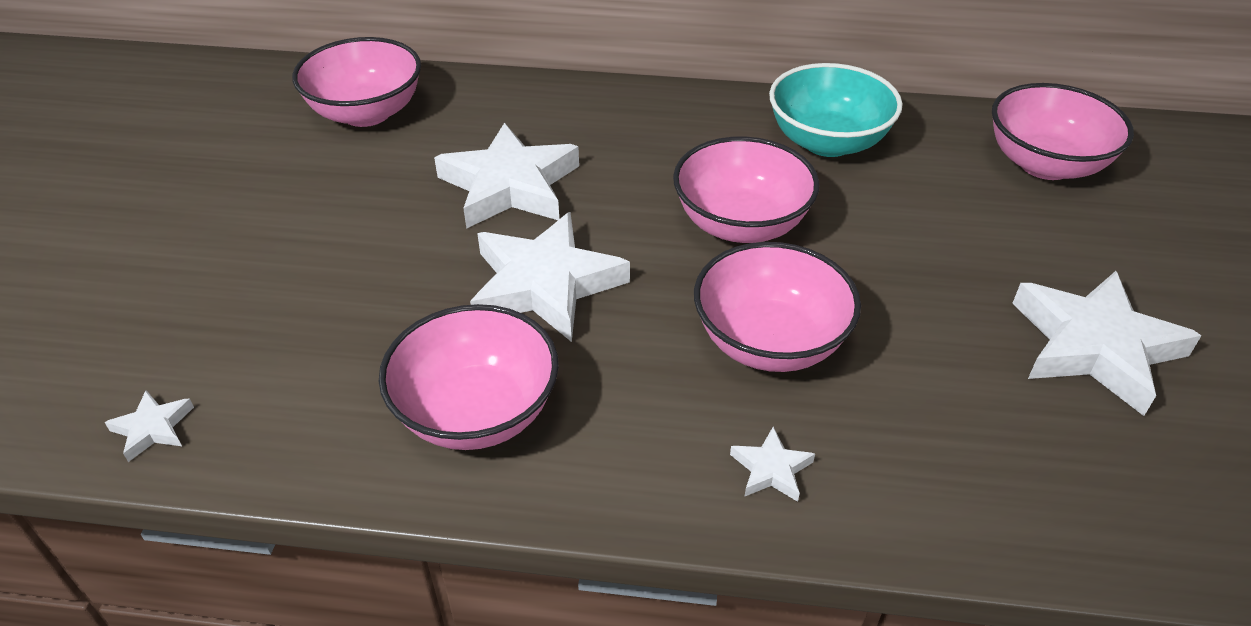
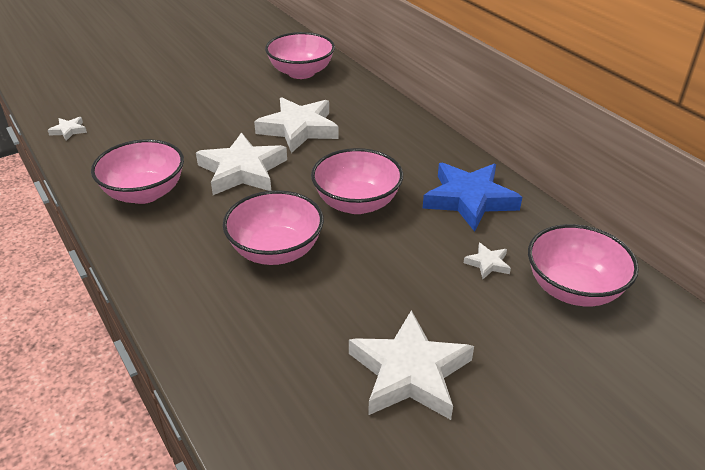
camera: 50 degrees right, 5 degrees down
(771, 469) = (187, 288): white star -> white star (487, 263)
(827, 142) = (469, 200): turquoise bowl -> blue star

